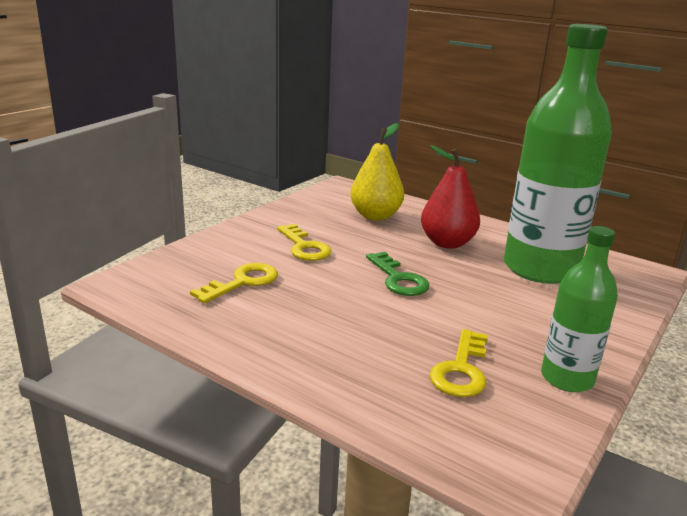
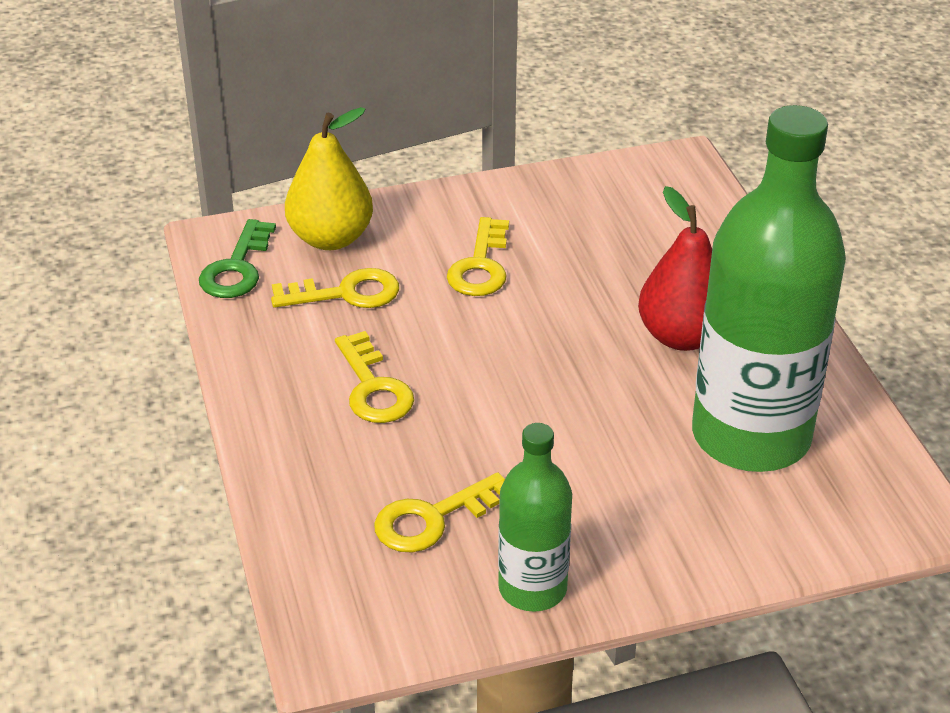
camera: 40 degrees right, 15 degrees up
(326, 320) = (373, 387): none -> yellow key
(375, 216) = (648, 245): yellow pear -> yellow pear (331, 238)
(398, 279) = (531, 367): green key -> green key (237, 268)

